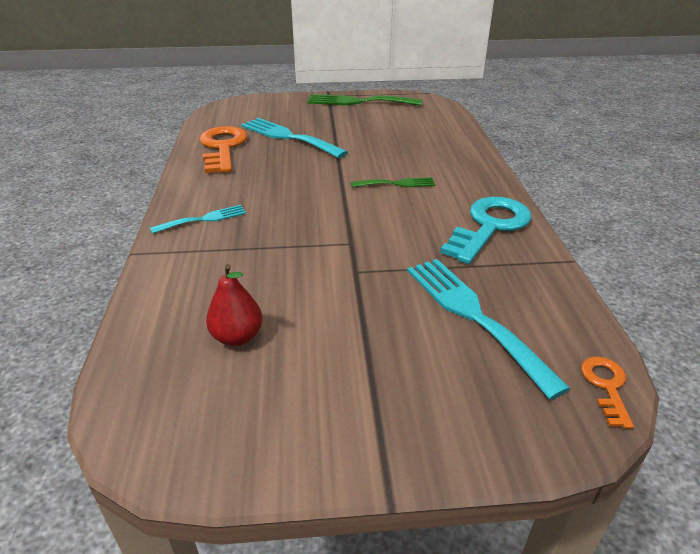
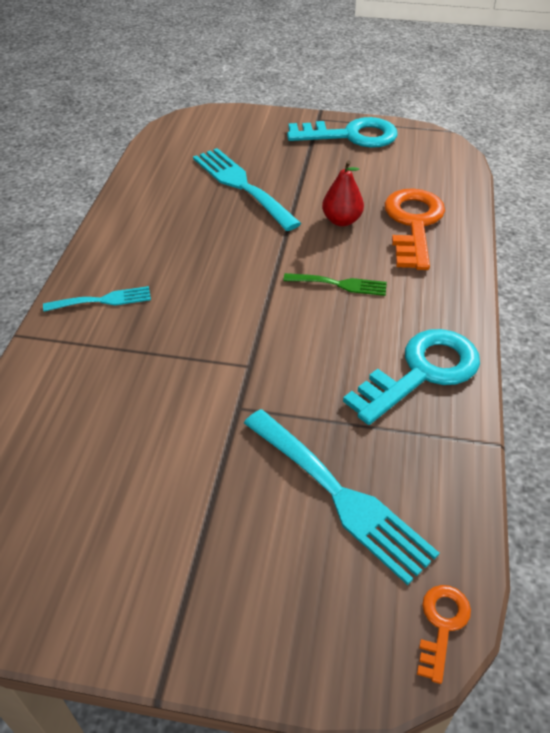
camera: 15 degrees right, 10 degrees up
(222, 147) = (160, 191): orange key -> orange key (413, 223)
(237, 337) = (84, 469): red pear -> red pear (341, 220)
(358, 102) = (351, 135): green fork -> turquoise key
(473, 315) = (341, 497): turquoise fork -> turquoise fork turned 150 degrees clockwise

